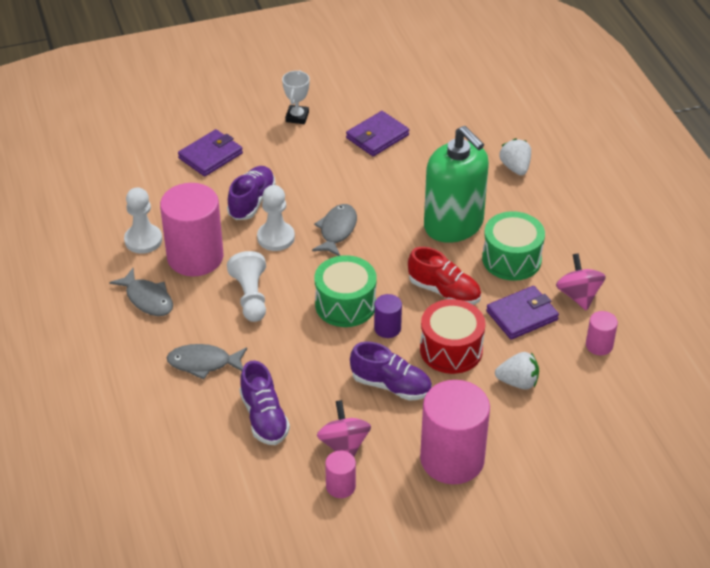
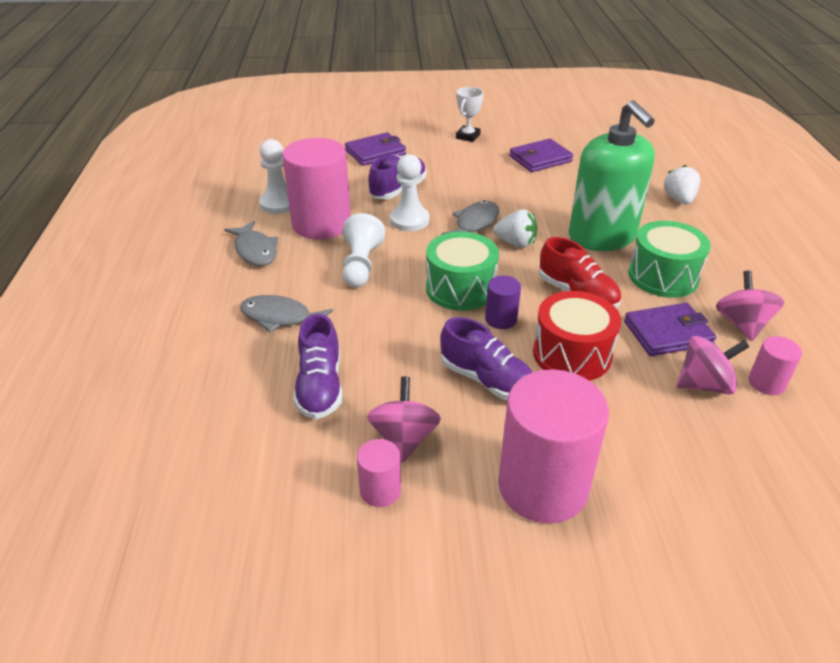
camera: 15 degrees right, 5 degrees down
(518, 382) = (652, 406): white strawberry -> white strawberry (515, 243)
(554, 356) = (704, 384): none -> pink spinning top

